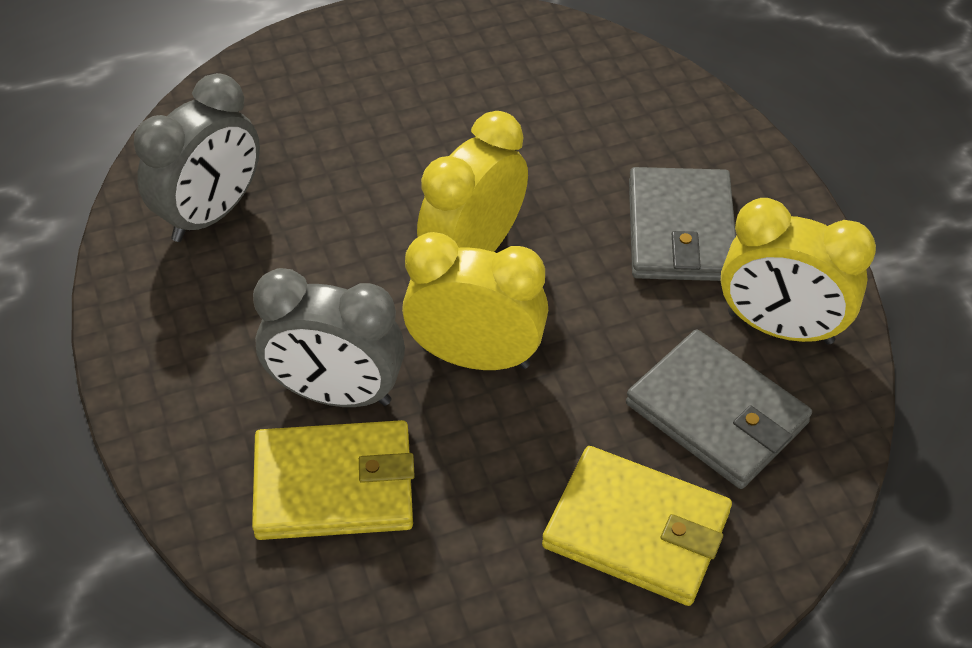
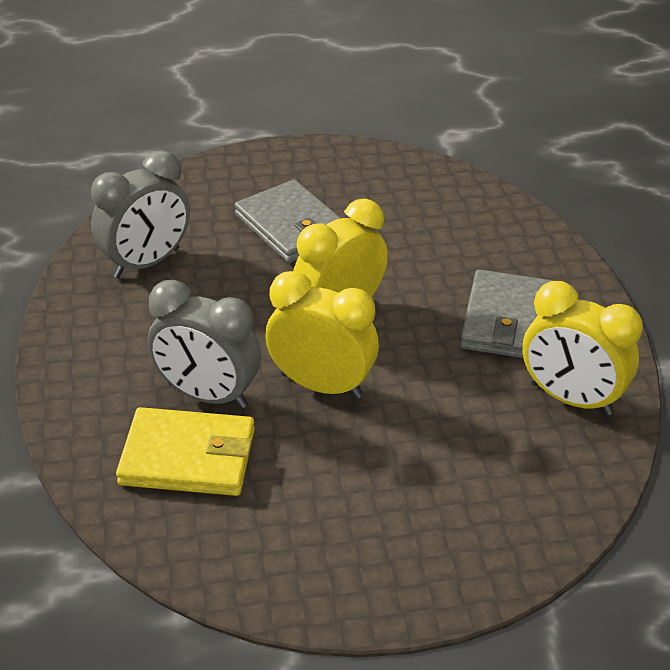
camera: 10 degrees right, 10 degrees down
(637, 530) = (417, 523): yellow wallet -> none
(717, 414) = (503, 451): grey wallet -> grey wallet (292, 226)

